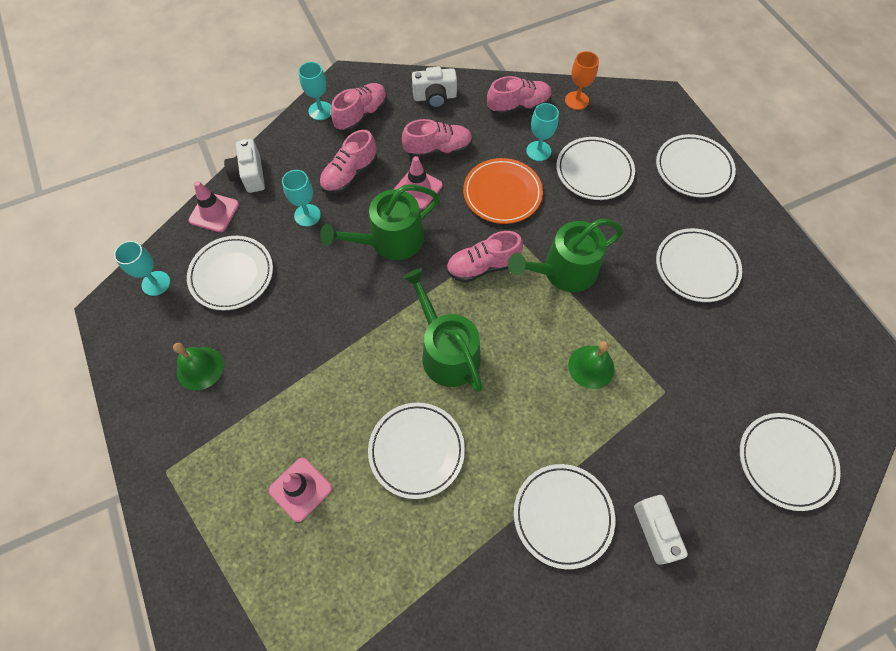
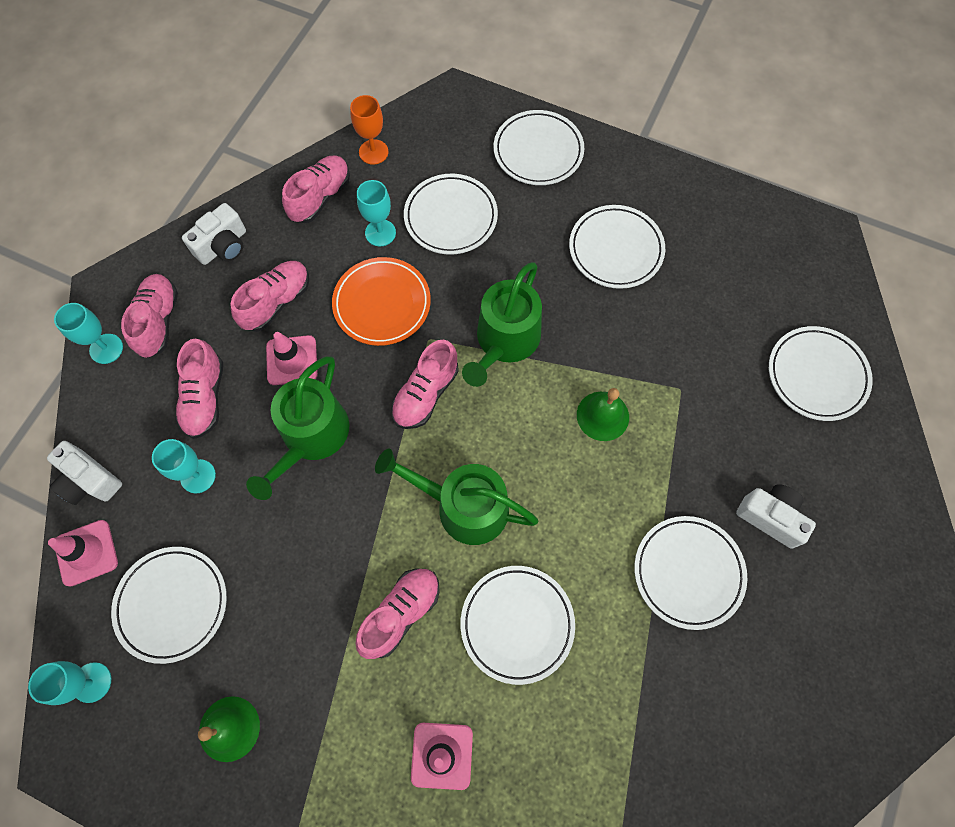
camera: 40 degrees left, 5 degrees up
(351, 384) = (401, 613): none -> pink shoe

